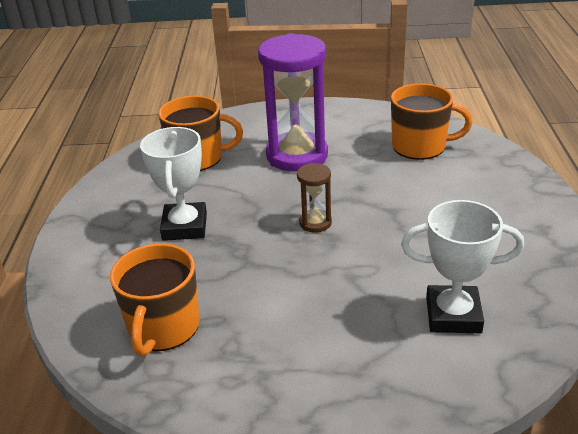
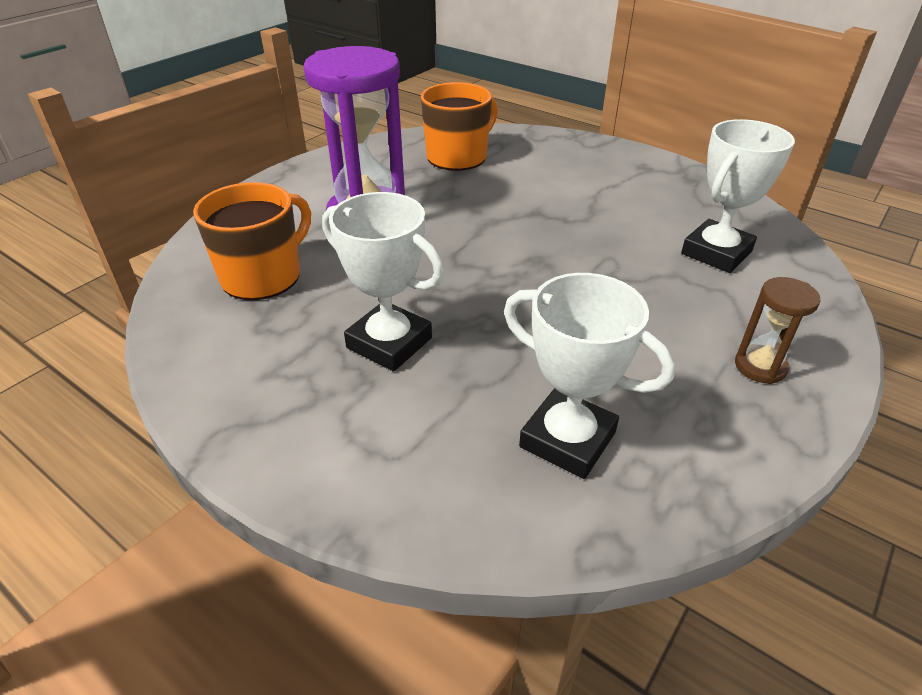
camera: 55 degrees left, 5 degrees up
(163, 327) = (567, 439): orange mug -> white trophy
(315, 223) = (500, 258): brown hourglass -> brown hourglass (760, 366)

